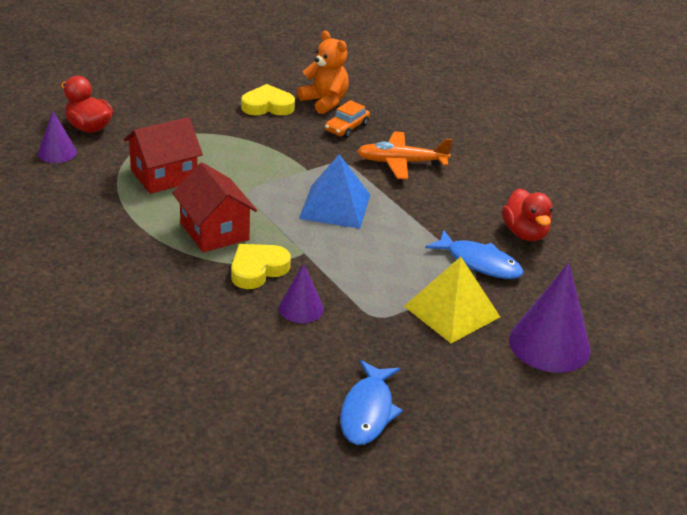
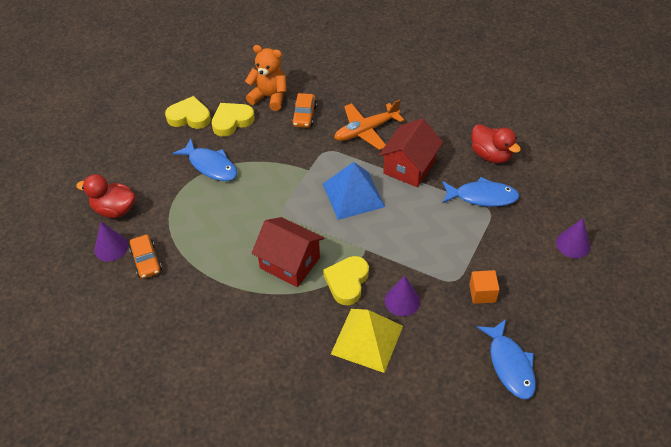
camera: 25 degrees left, 15 degrees up
(79, 174) = (146, 261): none -> orange car
(164, 175) = (211, 228): red house -> red house (409, 167)
(212, 130) = (210, 165): none -> blue fish
(229, 88) = (189, 117): none -> yellow heart
(397, 340) = (482, 293): none -> orange cube
(451, 311) = (496, 249): yellow pyramid -> yellow pyramid (367, 339)
(549, 344) = (573, 244): purple cone -> purple cone, size x0.56

